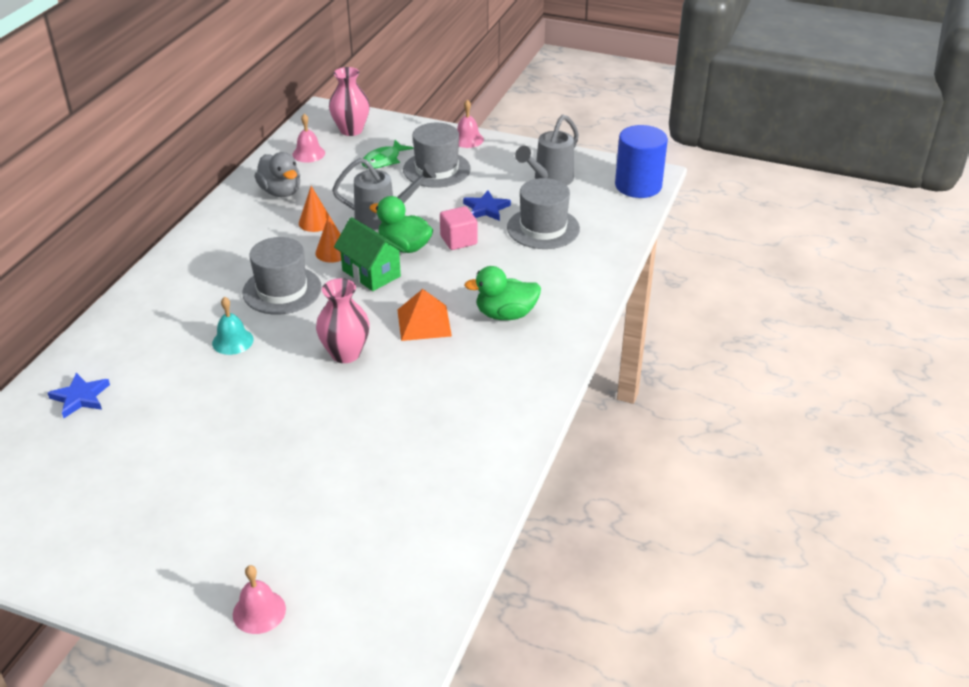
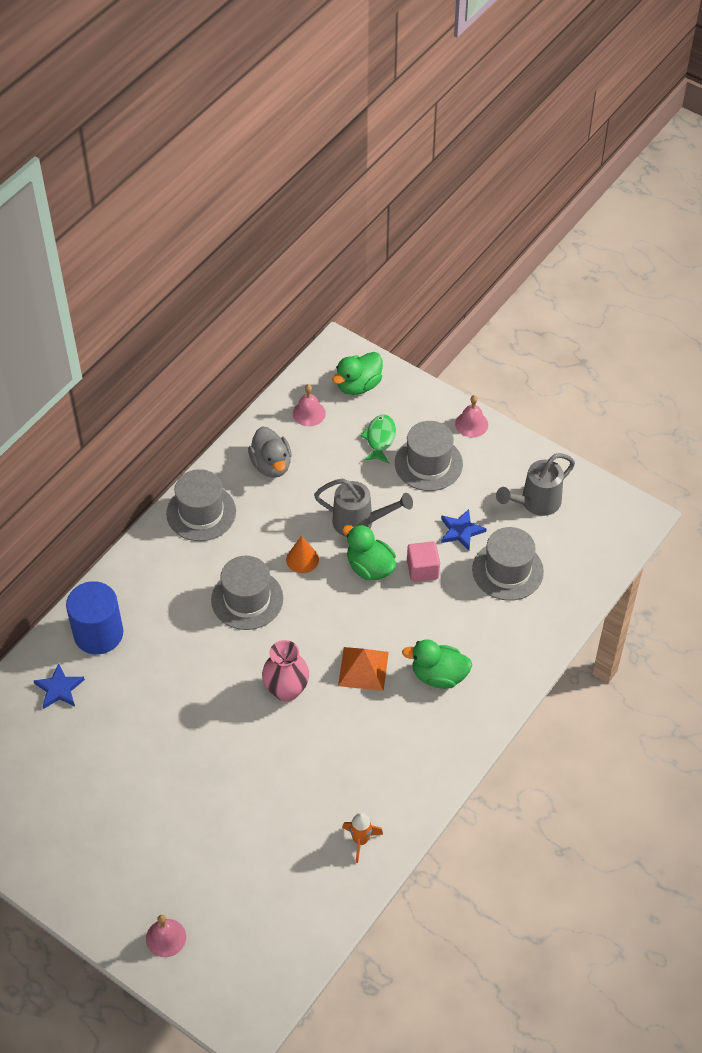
camera: 15 degrees right, 15 degrees up
(216, 235) = (201, 512): none -> grey hat
(232, 341) = (193, 652): turquoise bell -> none
(315, 222) = (295, 515): orange cone -> none
(351, 130) = (358, 385): pink vase -> green duck
(371, 273) = (331, 595): green house -> none
(383, 160) = (380, 439): green fish -> green fish turned 135 degrees clockwise
(471, 467) = (360, 841): none -> orange rocket
(638, 186) = (621, 530): blue cylinder -> blue cylinder (98, 633)

